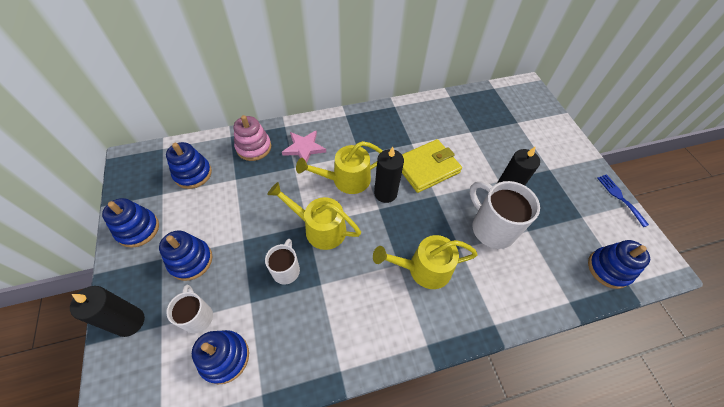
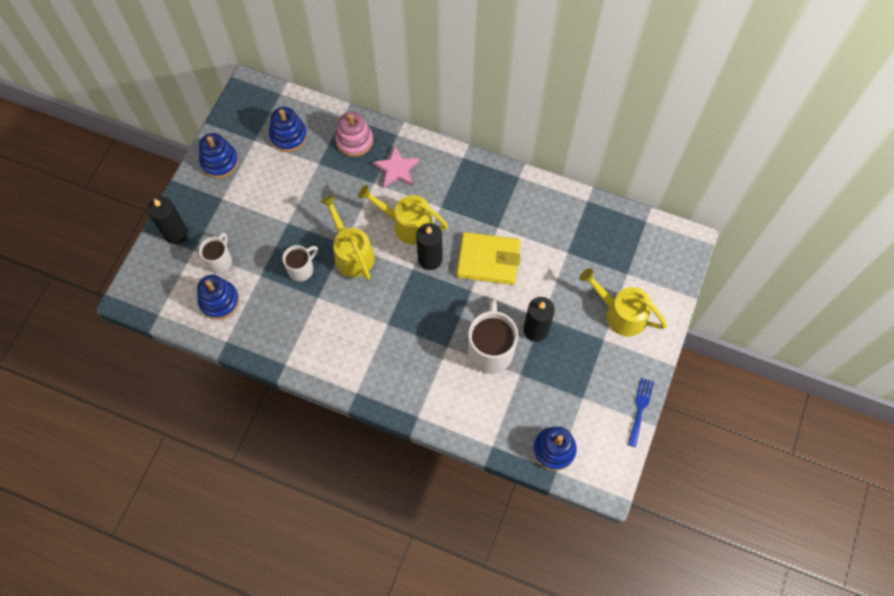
camera: 40 degrees right, 10 degrees up
(191, 260) = (241, 214): blue stacking toy -> none
(423, 269) = (403, 341): yellow watering can -> yellow watering can (620, 313)

